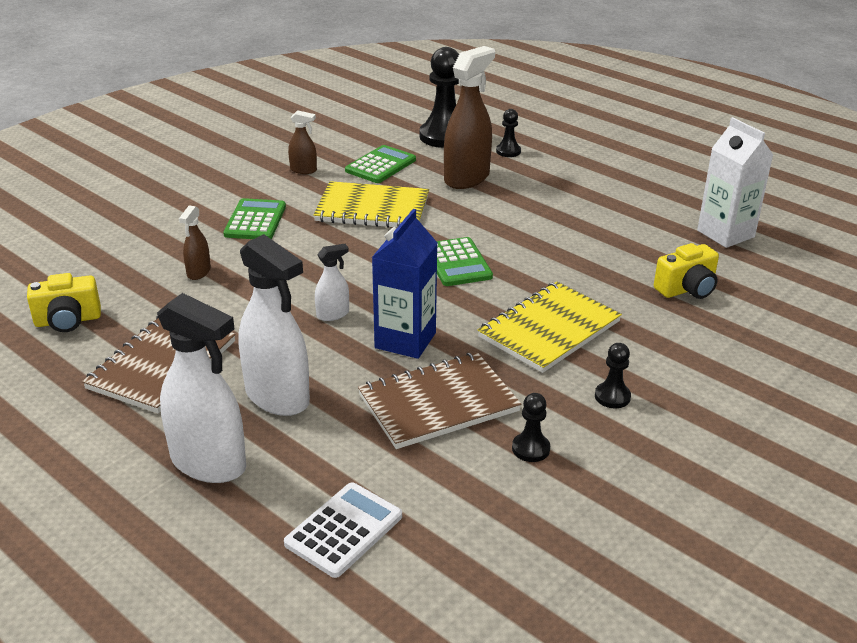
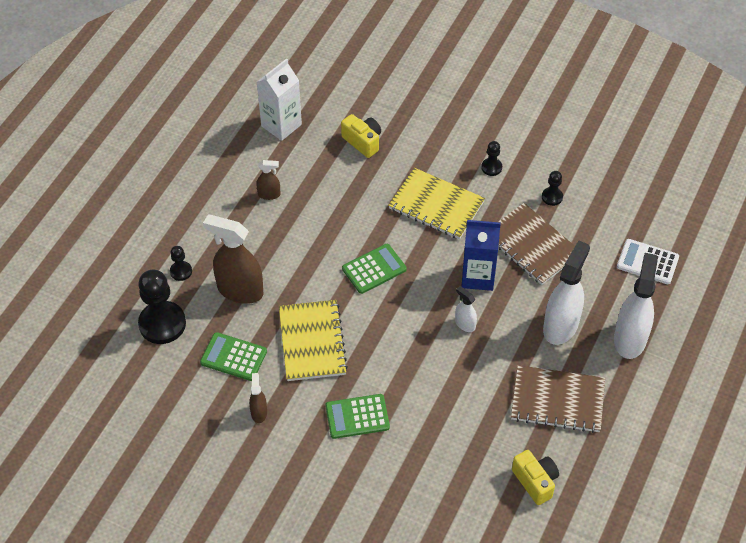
camera: 105 degrees left, 20 degrees up
(198, 272) = (445, 425): brown spray bottle -> brown spray bottle (269, 194)

